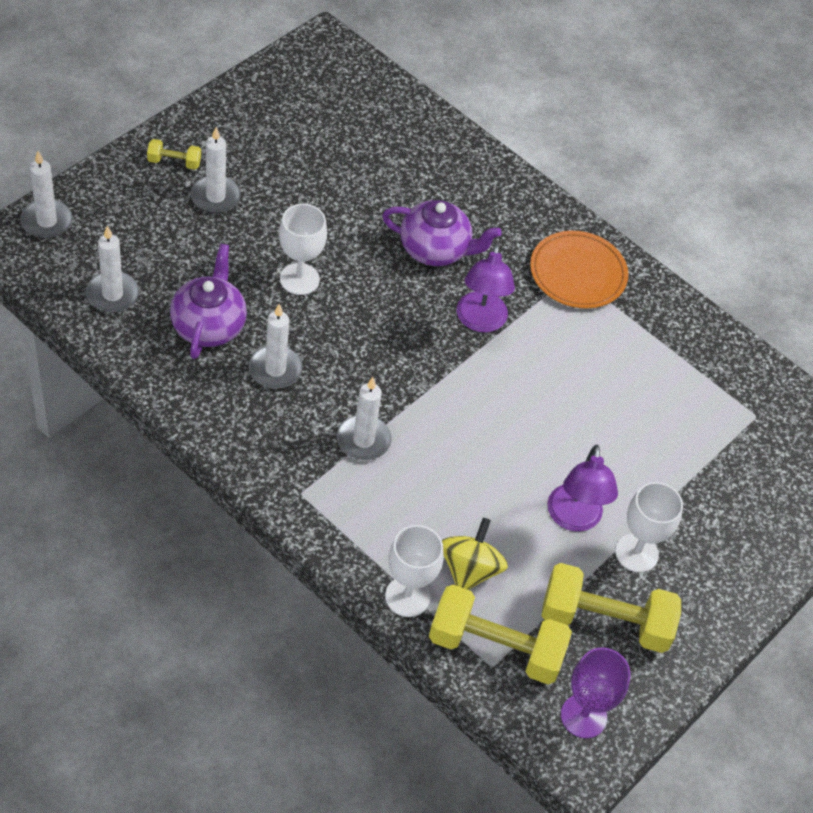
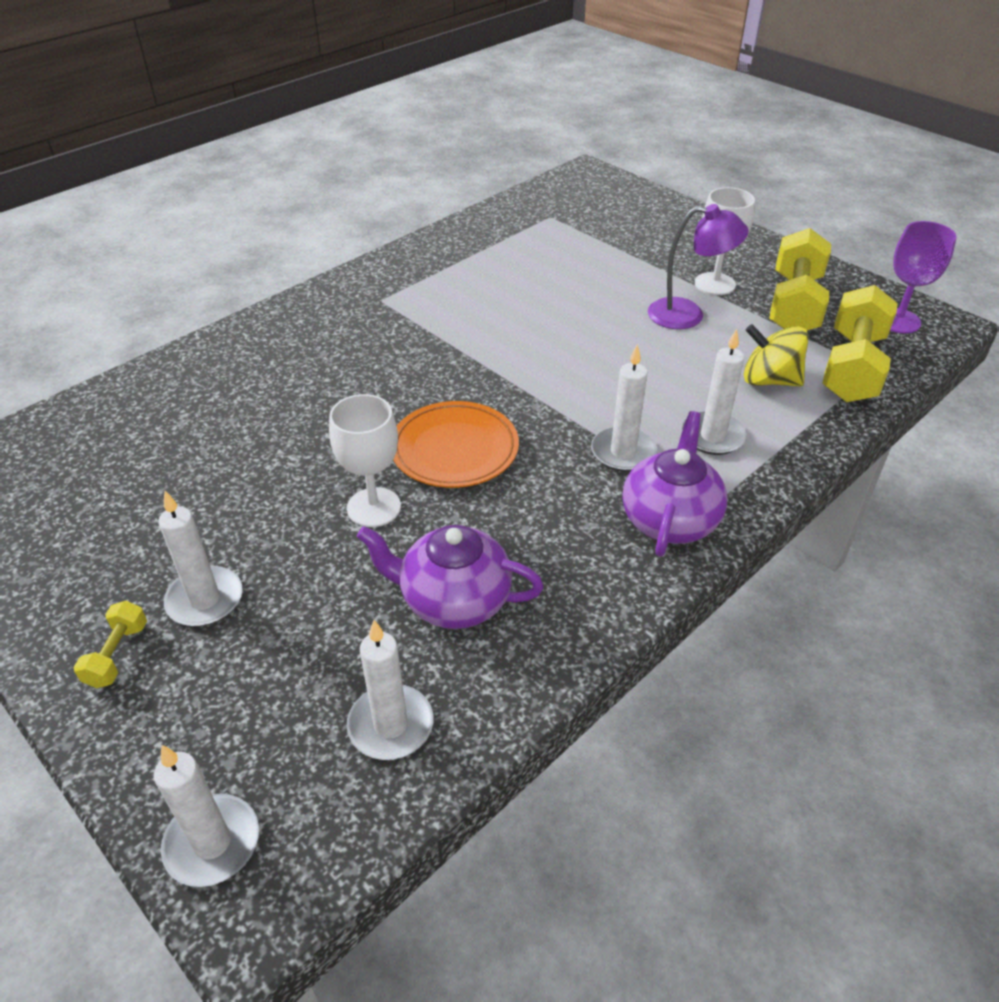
camera: 80 degrees left, 10 degrees down
(275, 369) = (526, 529): white candle -> white candle (712, 436)
(407, 596) = (819, 423): white goblet -> none
(435, 250) = (336, 391): purple teapot -> purple teapot (670, 520)
(480, 321) = (445, 362): purple lamp -> none
(577, 273) = (380, 297): orange plate -> orange plate (454, 449)

